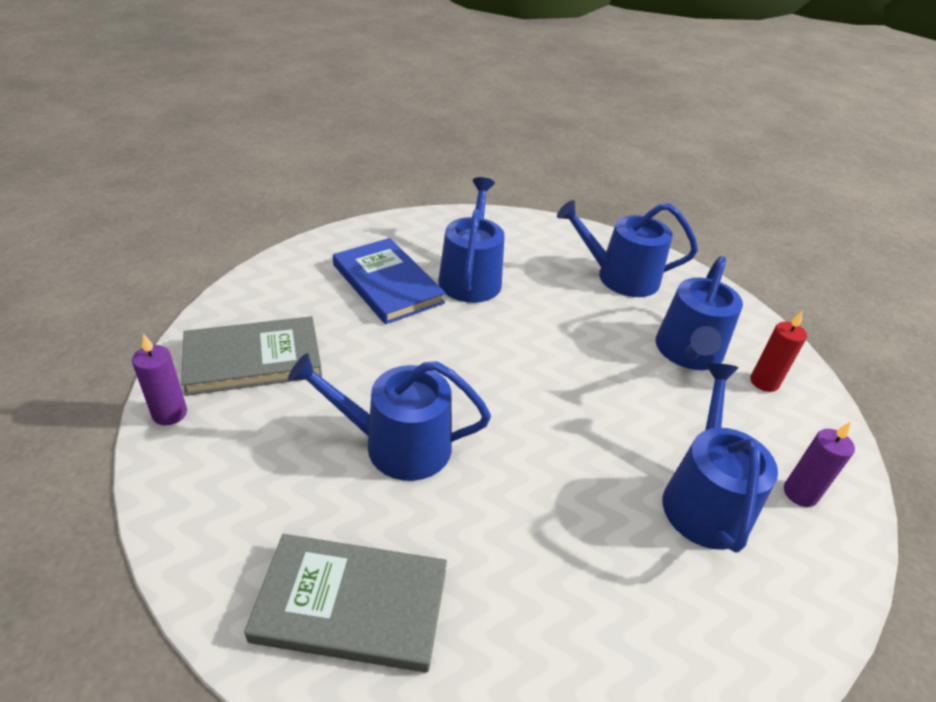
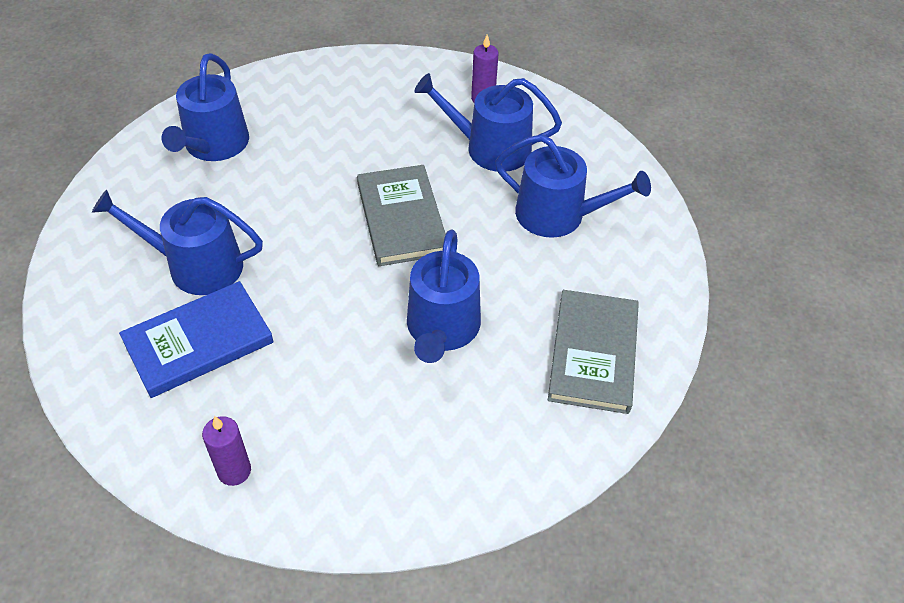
camera: 85 degrees left, 10 degrees up
(170, 413) = (403, 521): purple candle -> purple candle (234, 471)
(253, 359) = (323, 458): grey book -> grey book (402, 218)
(688, 352) = (333, 121): blue watering can -> blue watering can (558, 215)
(764, 382) = (371, 85): red candle -> none

